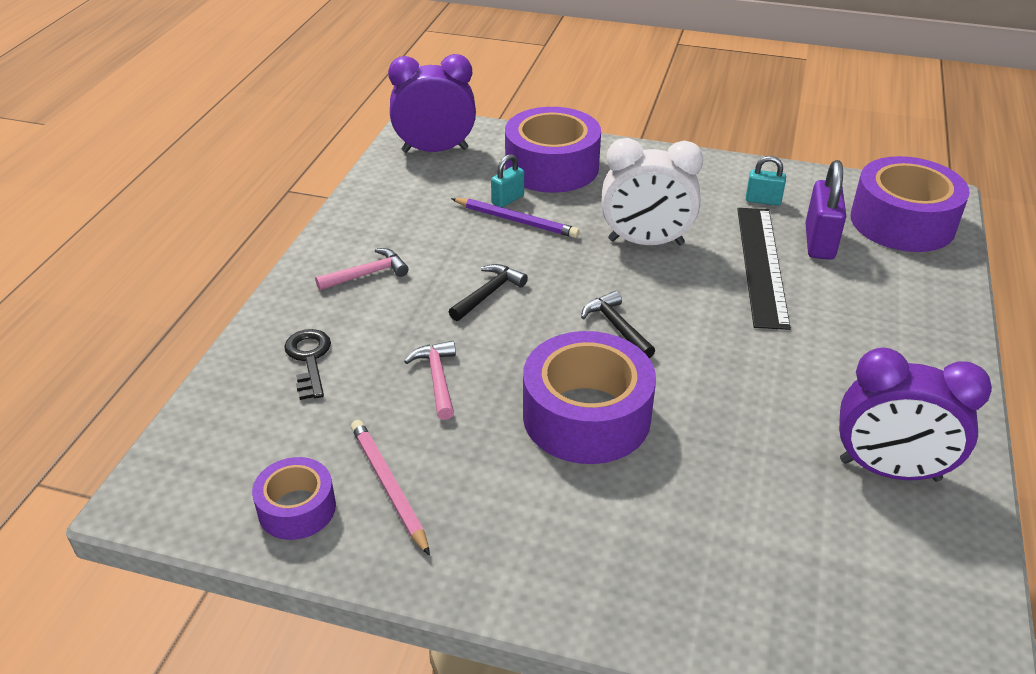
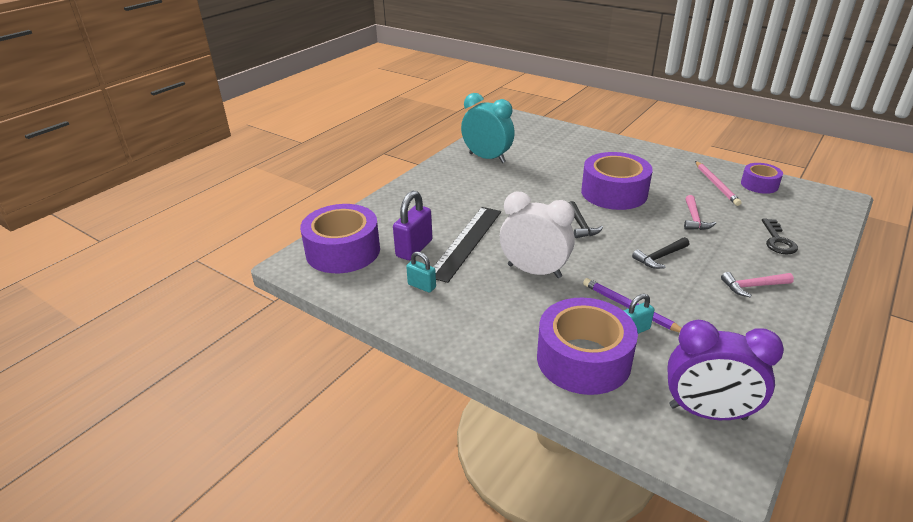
camera: 160 degrees left, 5 degrees down
(889, 470) = (487, 158): purple clock -> turquoise clock

